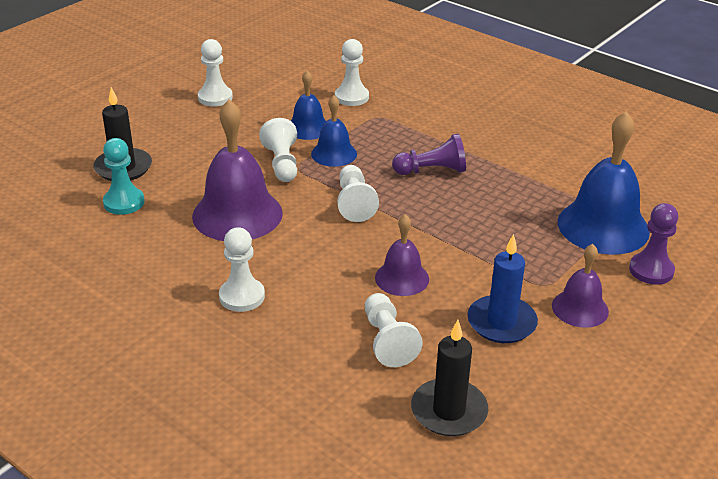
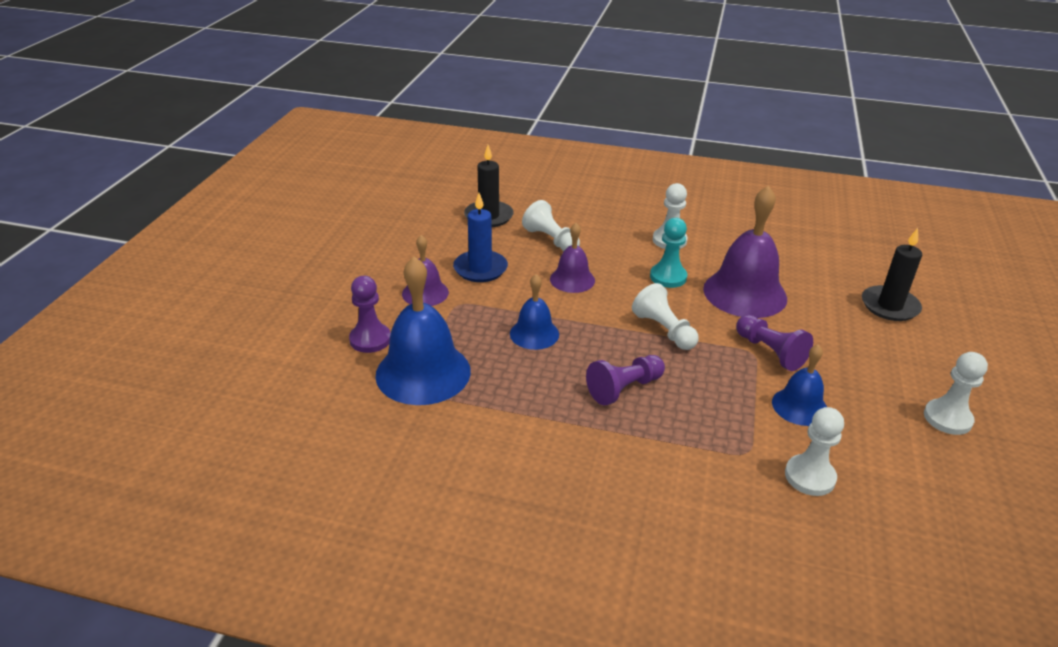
camera: 155 degrees right, 0 degrees up
(124, 202) = (839, 278): turquoise pawn -> turquoise pawn (668, 277)
(282, 164) = (770, 352): white pawn -> purple pawn
(334, 154) = (737, 379): blue bell -> blue bell (534, 334)

